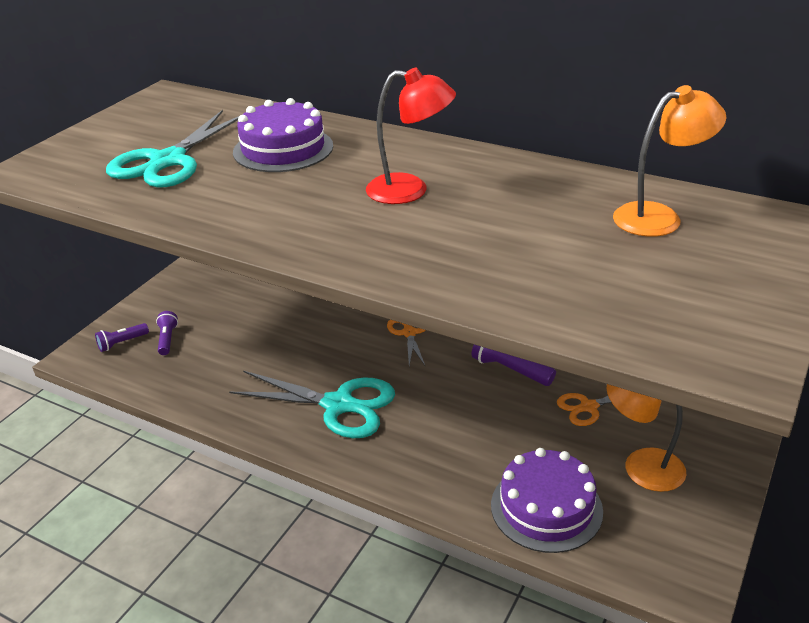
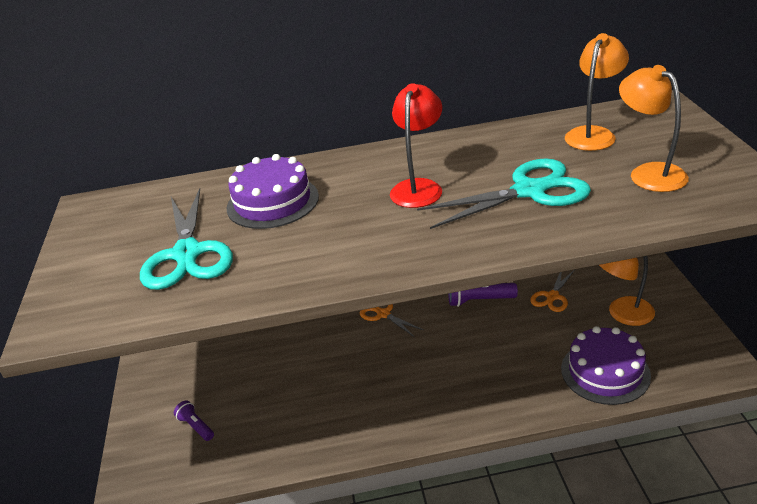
camera: 35 degrees left, 0 degrees up
(122, 343) = (156, 453): purple flashlight -> none
(339, 405) = (397, 391): turquoise scissors -> turquoise scissors (529, 191)
(410, 190) = (418, 187): red lamp -> red lamp turned 45 degrees counterclockwise
(647, 281) = (649, 173): none -> orange lamp

